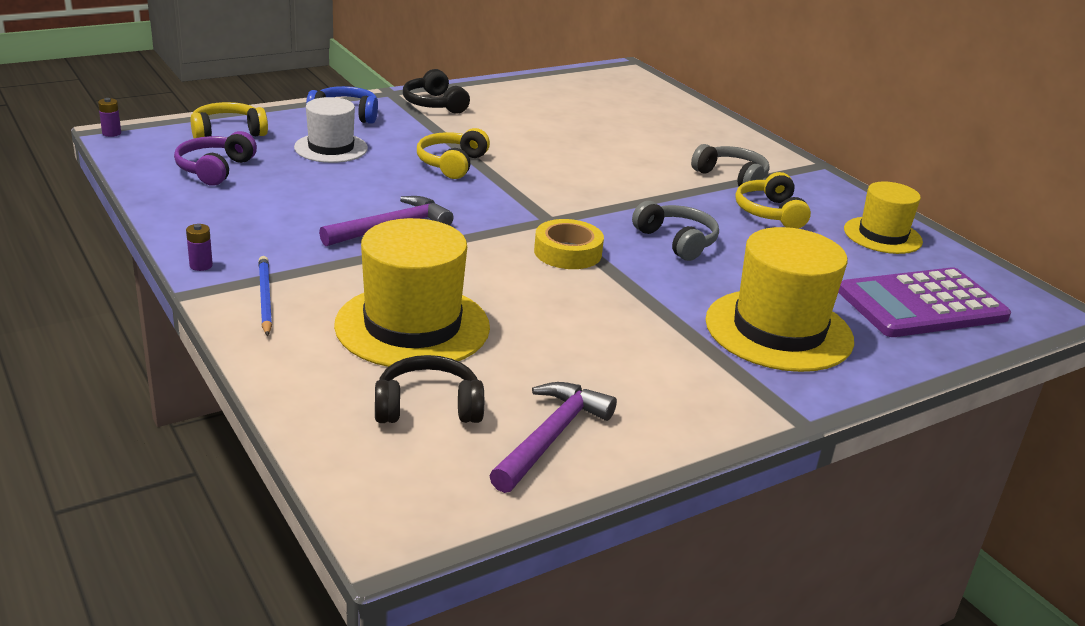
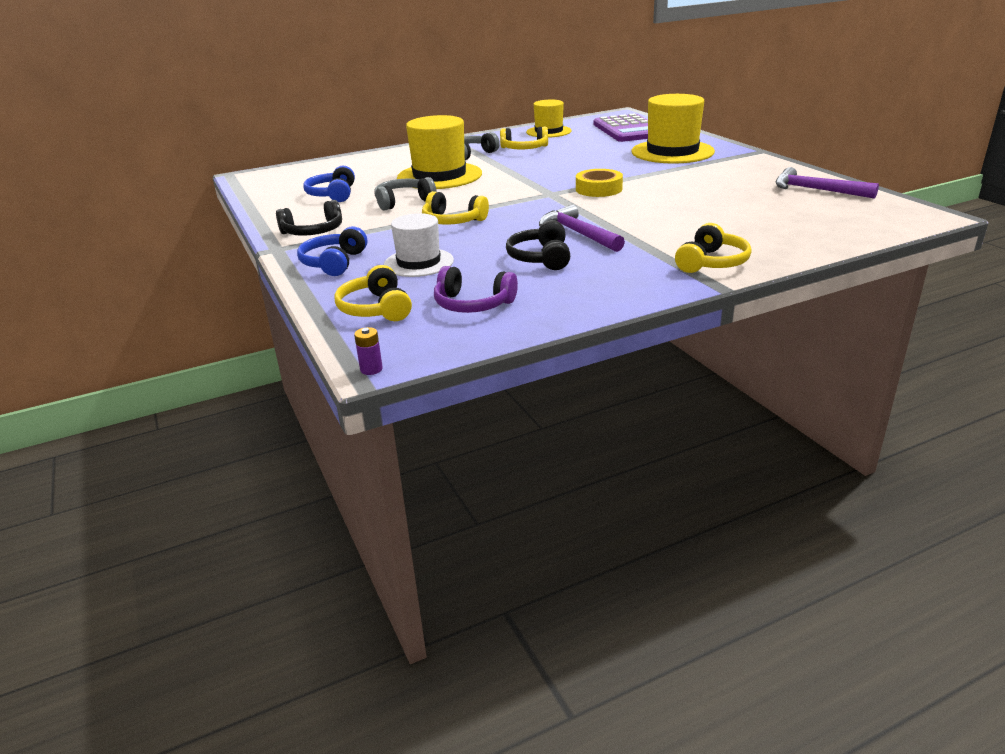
camera: 80 degrees left, 0 degrees up
(201, 265) = (673, 288): purple battery -> none
(265, 298) = (712, 262): blue pencil -> yellow headphones
(412, 326) = (722, 221): yellow hat -> yellow hat (439, 176)
(428, 407) = (812, 214): black headphones -> black headphones (541, 258)
(555, 108) = (333, 195): none -> blue headphones
(677, 241) = (572, 167): grey headphones -> grey headphones (403, 202)

